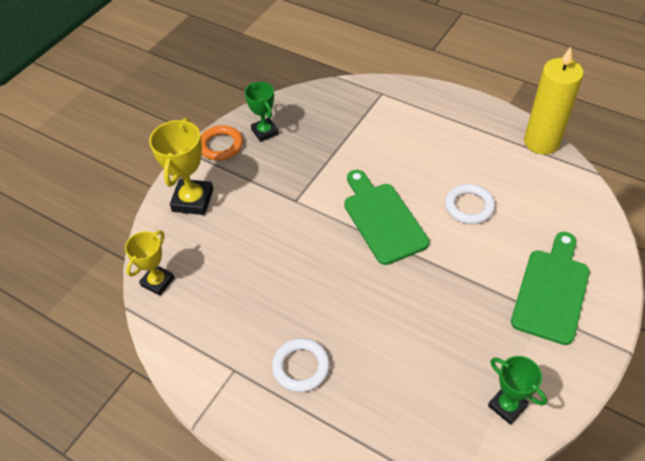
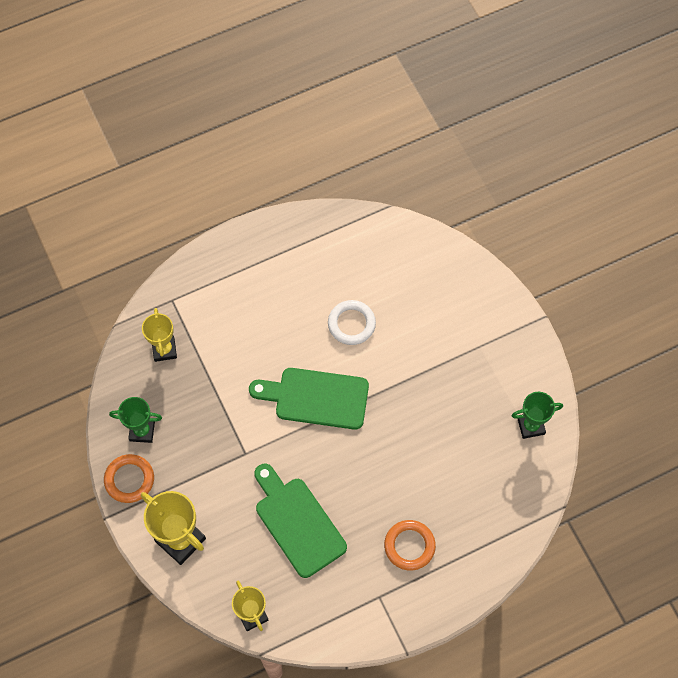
camera: 60 degrees left, 15 degrees up
(301, 367) = (409, 546): white ring -> orange ring
(339, 110) = (164, 350): none -> yellow trophy
(541, 142) = (328, 219): yellow candle -> none
(552, 291) = (466, 326): green cutting board -> green cutting board (297, 522)

